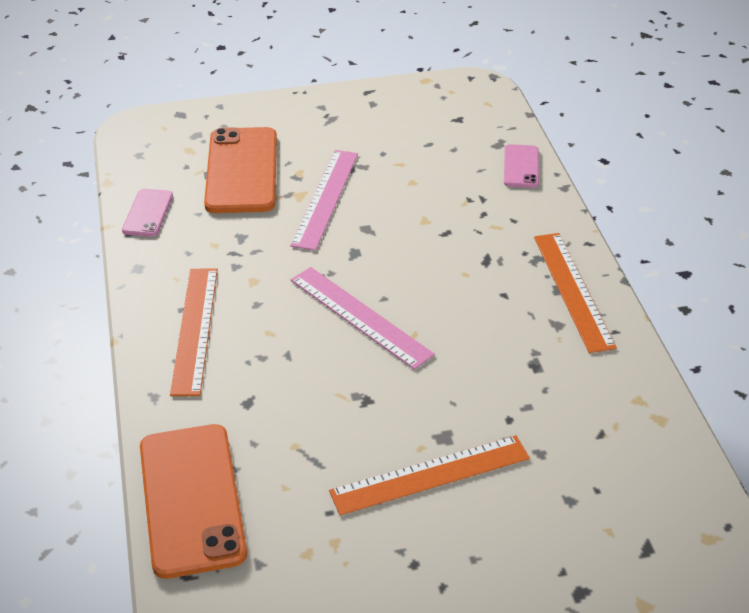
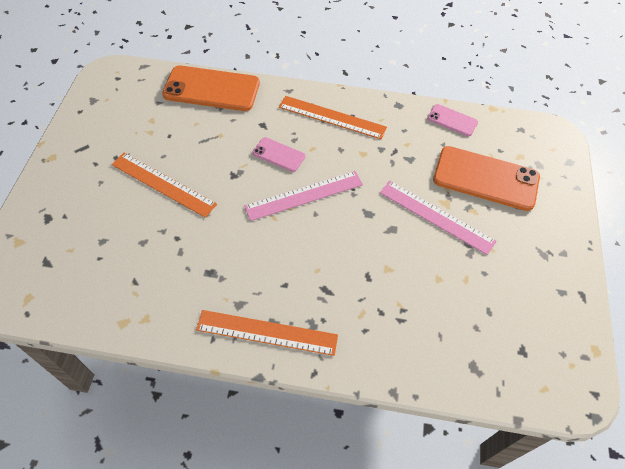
camera: 110 degrees right, 15 degrees up
(430, 475) = (163, 184): orange ruler -> orange ruler turned 60 degrees counterclockwise
(521, 166) = (434, 370): pink phone -> pink phone (279, 154)

